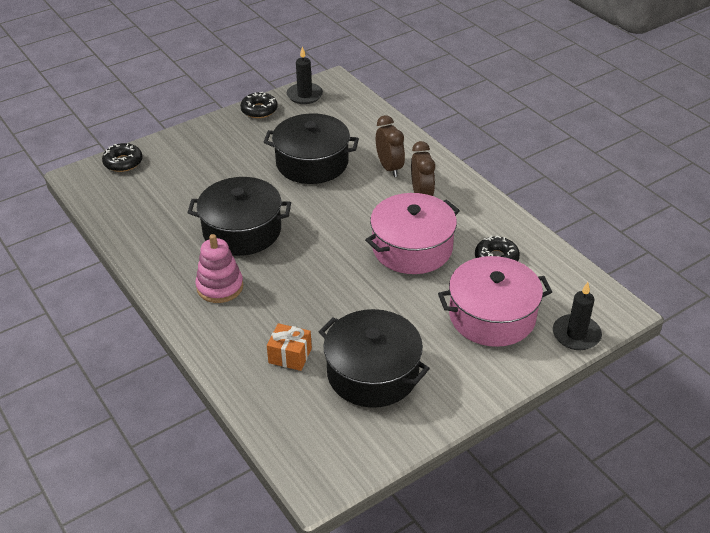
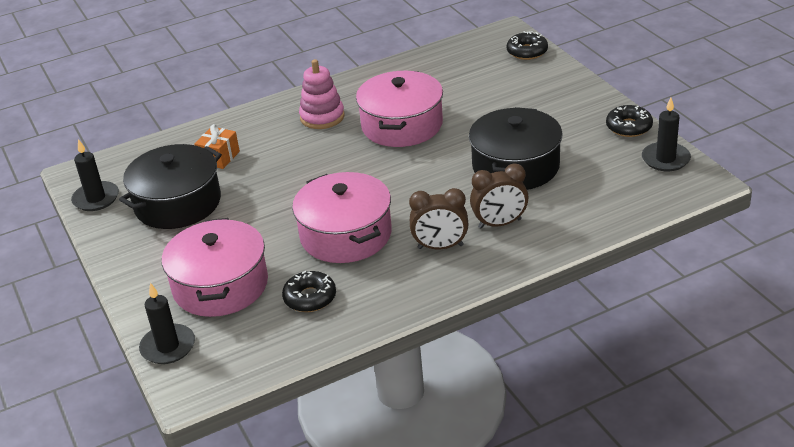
camera: 100 degrees right, 5 degrees down
(242, 230) = (402, 125): black pot -> pink pot
(367, 448) = (96, 198): none -> black candle

